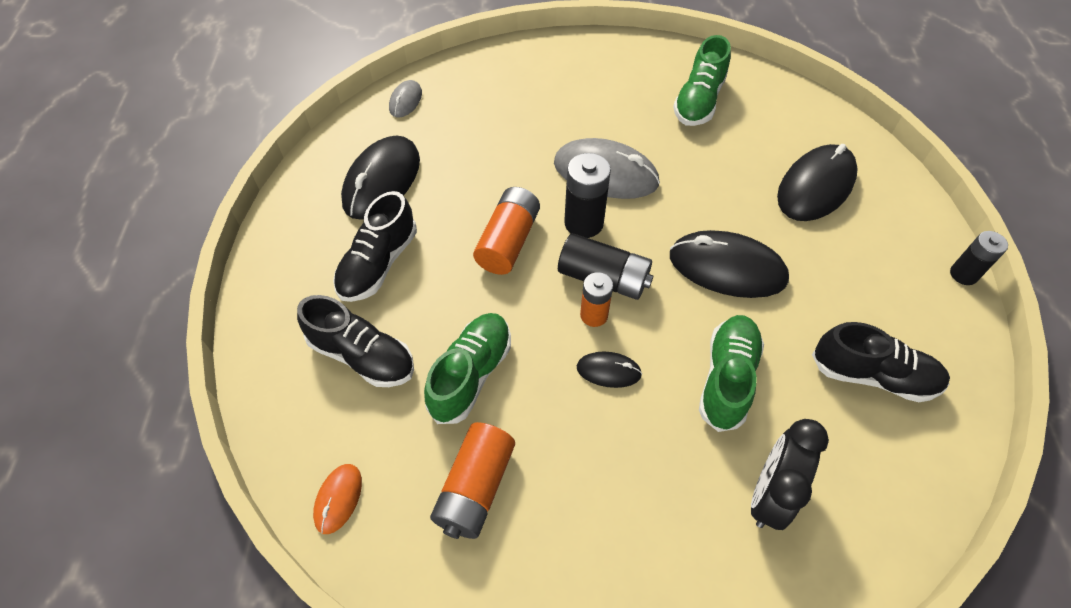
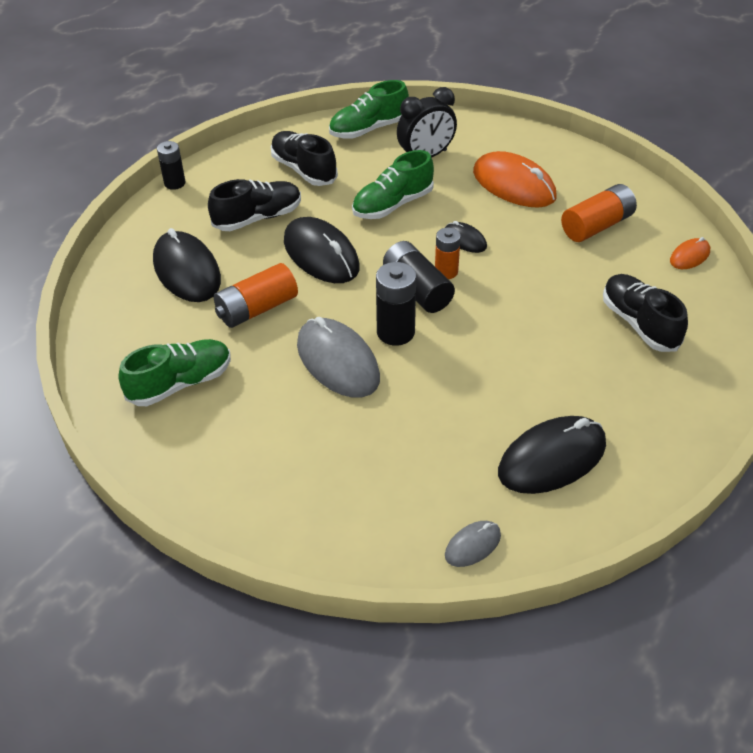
camera: 145 degrees left, 10 degrees down
(378, 264) = (594, 383): black shoe -> black shoe (258, 218)
(471, 374) = (562, 278): green shoe -> green shoe (368, 129)
(508, 241) = (470, 348): orange battery -> orange battery (257, 309)
(621, 507) = (514, 185): none -> orange mouse
(815, 186) = (187, 271): black mouse -> black mouse turned 75 degrees clockwise

